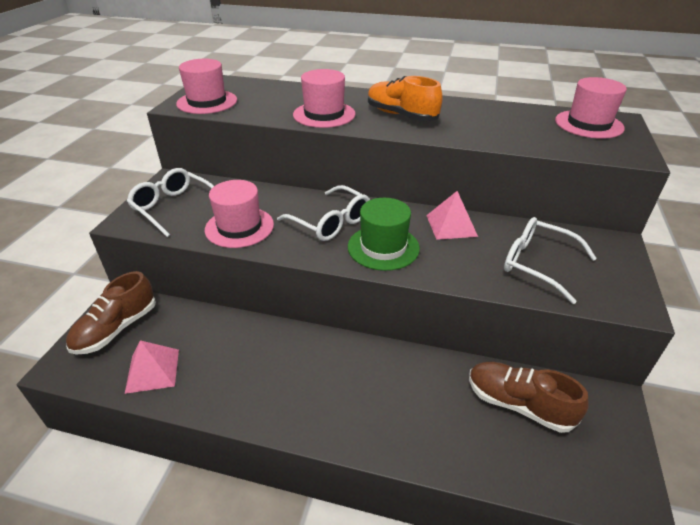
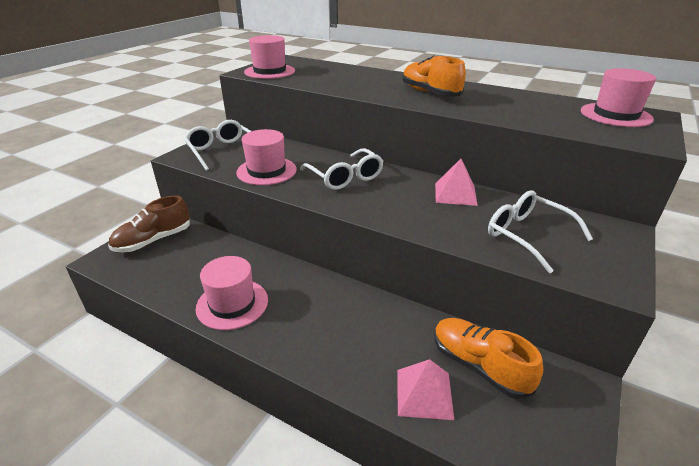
camera: 15 degrees right, 5 degrees down
(153, 370) = (167, 275): pink pyramid -> pink pyramid (424, 393)
(324, 114) = (361, 87): pink hat -> pink hat (232, 304)
(383, 247) = (383, 202): green hat -> none
(518, 404) = (479, 366): brown shoe -> orange shoe

